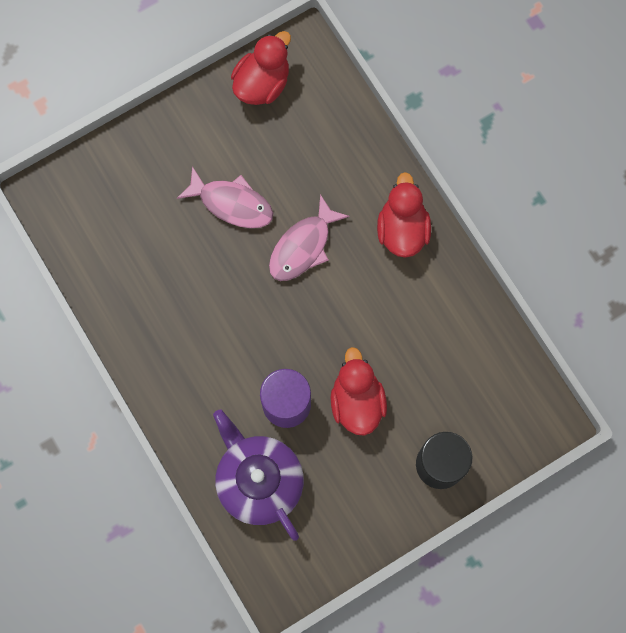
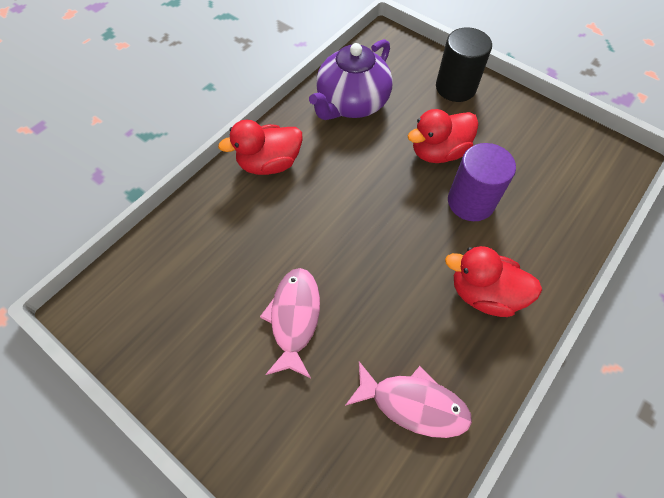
camera: 110 degrees left, 15 degrees down
(259, 480) = (549, 201): purple teapot -> purple teapot (351, 103)
(262, 83) = (141, 336): red duck -> red duck (484, 293)
(303, 246) = (316, 236): pink fish -> pink fish (413, 404)

